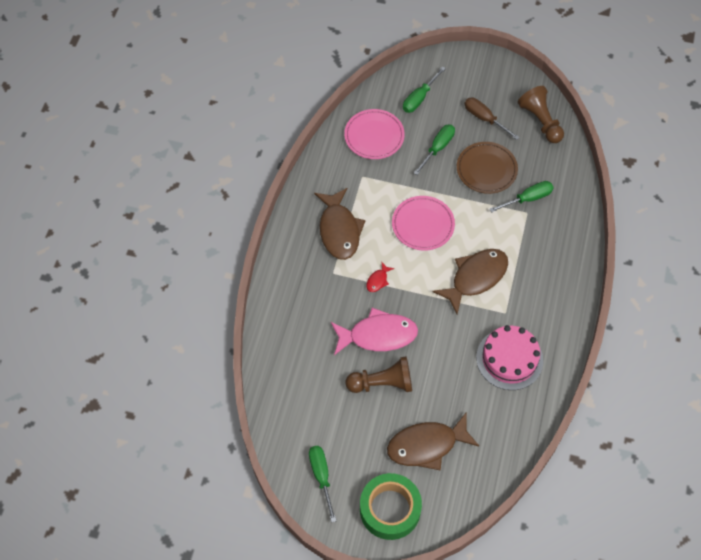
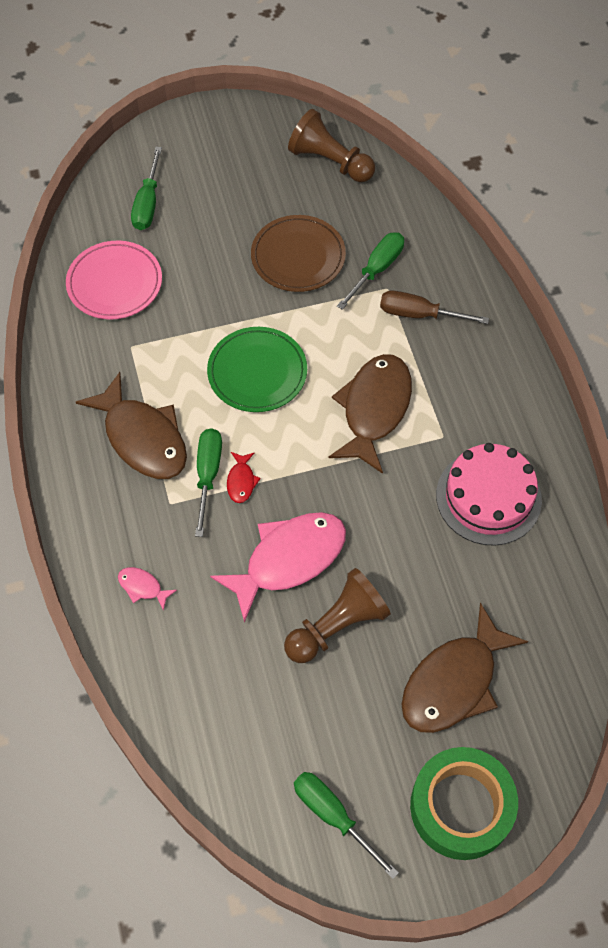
camera: 30 degrees left, 0 degrees up
(293, 309) = (142, 587): none -> pink fish
(423, 225) = (257, 372): pink plate -> green plate
(437, 148) = (214, 259): green screwdriver -> green screwdriver (208, 475)
(484, 119) = (254, 191): brown screwdriver -> brown screwdriver (419, 314)

